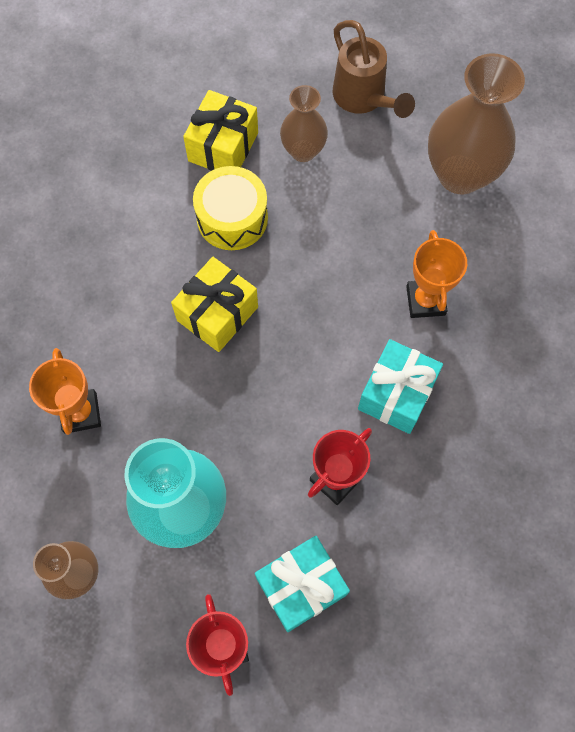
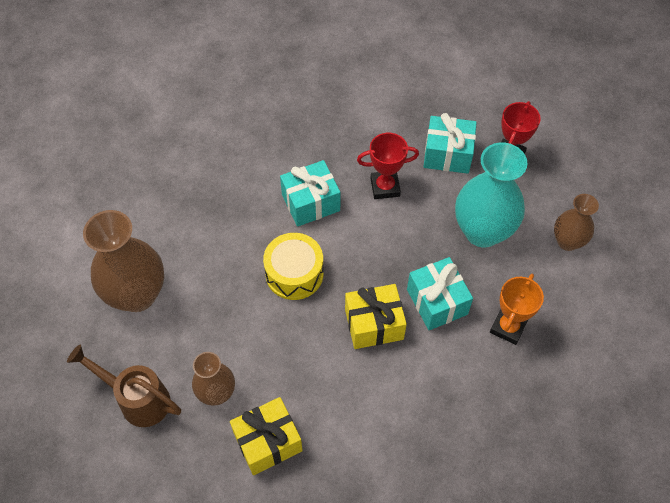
camera: 140 degrees left, 10 degrees down
(173, 385) = (437, 302): none -> turquoise gift
(232, 218) = (309, 381): yellow drum -> yellow drum (294, 273)
(363, 99) = (137, 399): brown watering can -> brown watering can turned 75 degrees counterclockwise
(425, 301) = (242, 237): orange trophy -> none

